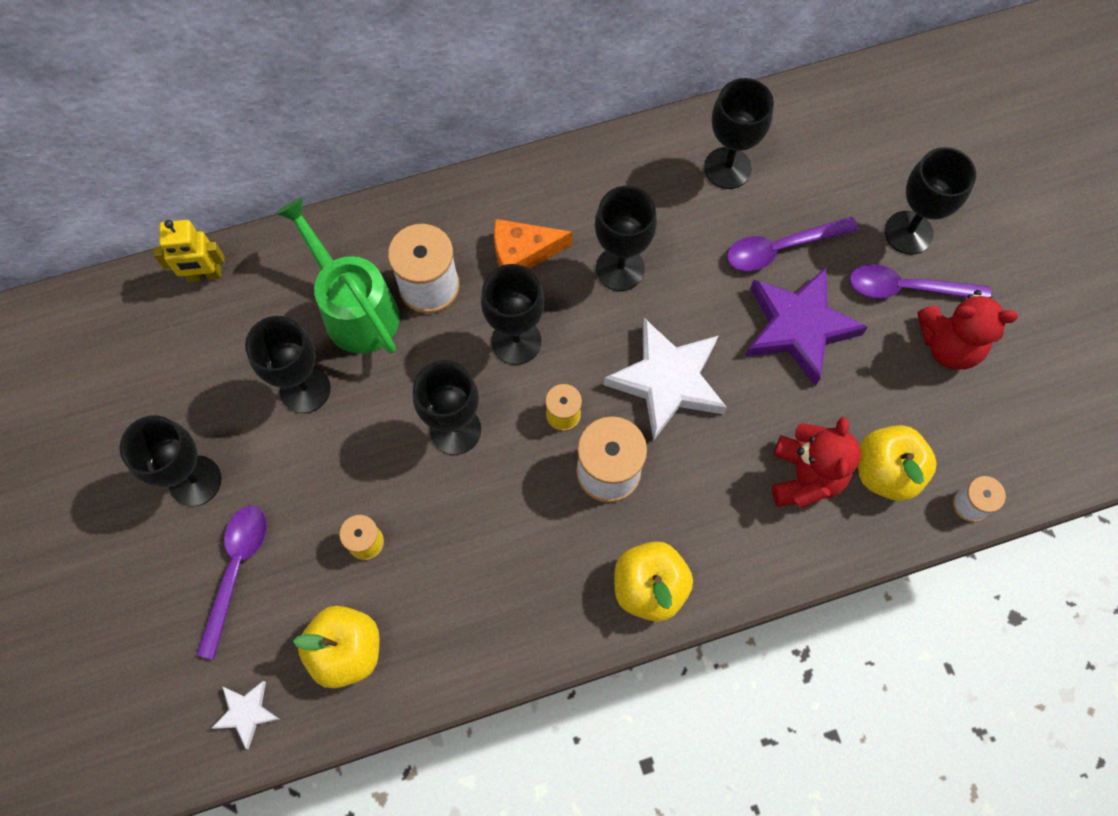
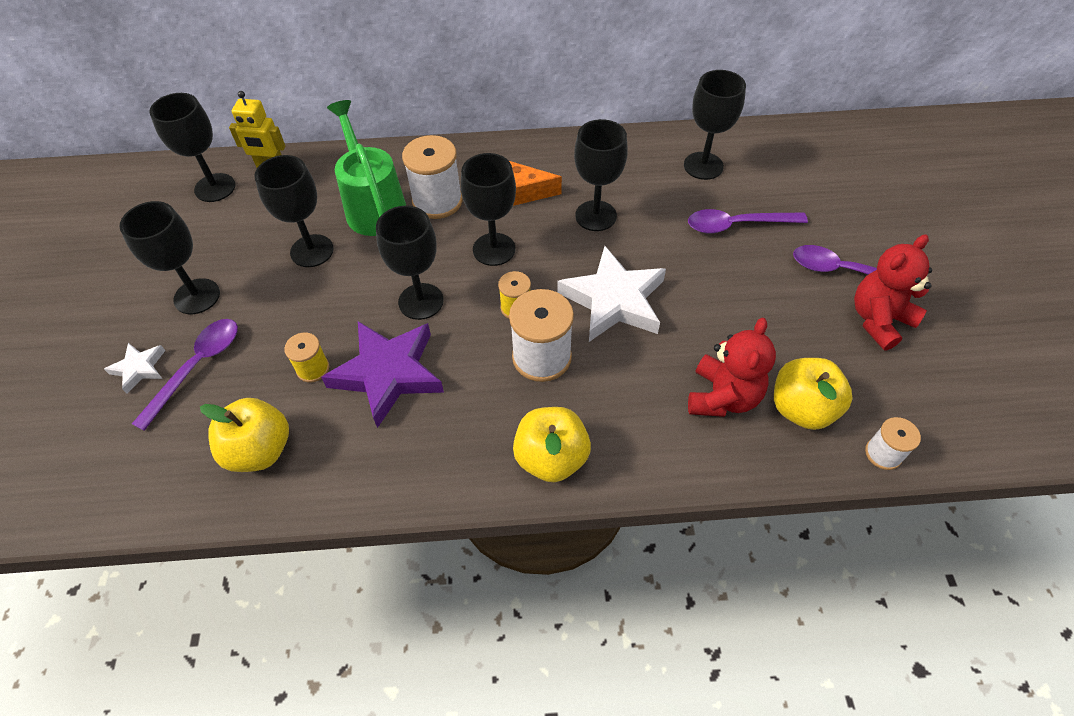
camera: 15 degrees right, 15 degrees down
(246, 713) = (151, 482): white star -> white star (139, 368)
(798, 327) = (740, 282): purple star -> purple star (388, 373)
(908, 233) = (852, 233): black goblet -> black goblet (215, 188)
(949, 345) = (878, 320): red teddy bear -> red teddy bear turned 120 degrees clockwise

